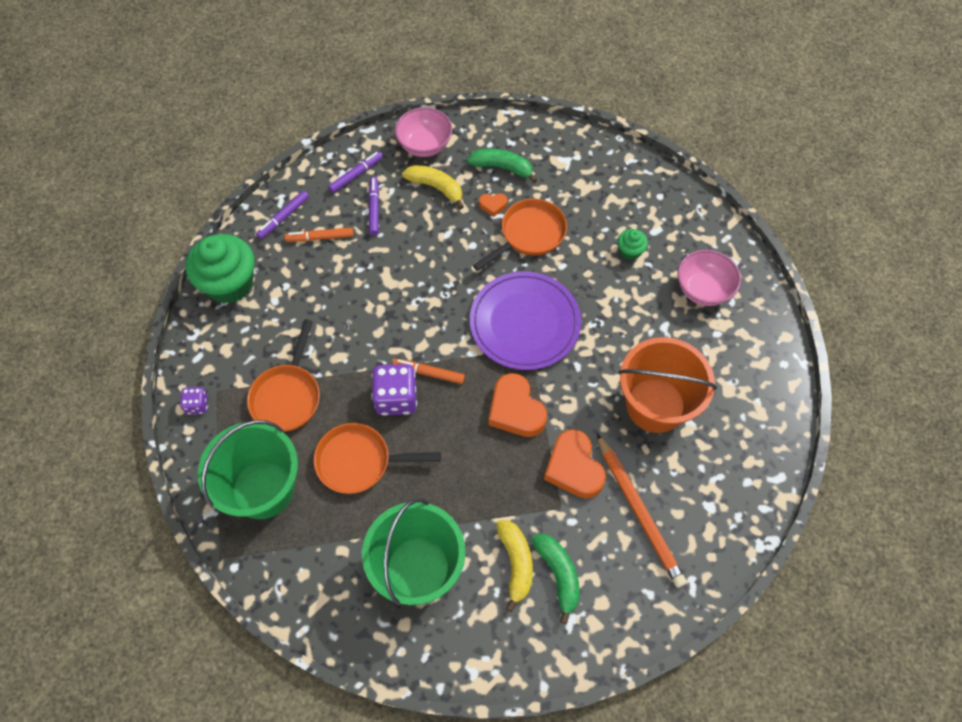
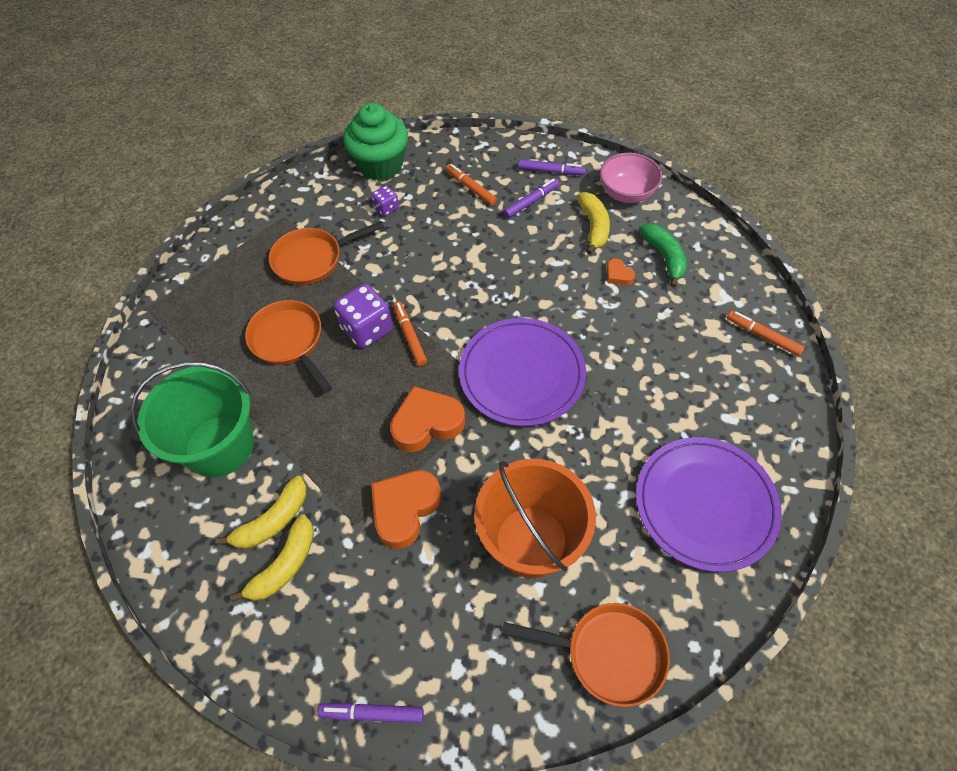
camera: 55 degrees right, 5 degrees down
(197, 405) = (263, 214): purple dice -> purple dice (386, 208)
(263, 489) = (221, 296): green bucket -> none
(283, 217) = (467, 156): purple marker -> purple marker (372, 713)
(516, 410) = (427, 423): orange heart -> orange heart turned 45 degrees clockwise
(529, 234) = (616, 320): orange pan -> orange pan (608, 654)
(558, 574) = (284, 565): green banana -> yellow banana
(612, 165) = (762, 336): none -> orange marker
(630, 251) = (682, 410): green cupcake -> none
(638, 511) = (400, 599): orange pencil -> none
(703, 289) = (705, 504): pink bowl -> purple plate

